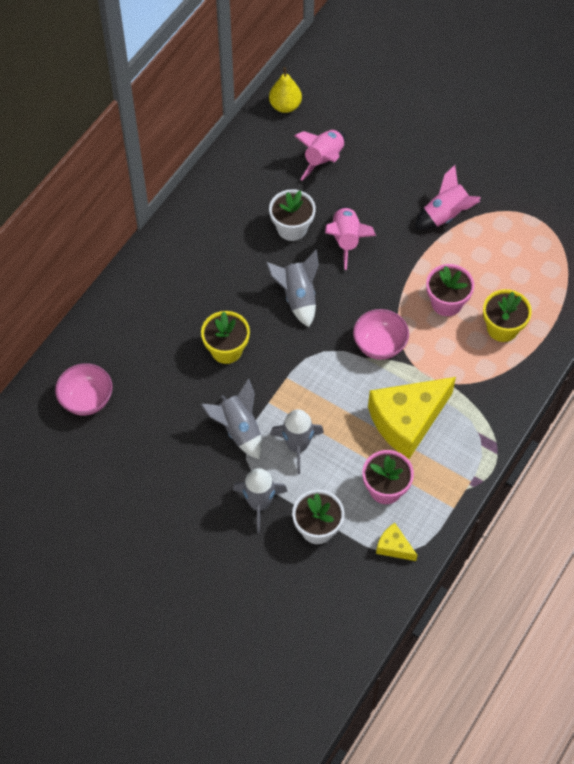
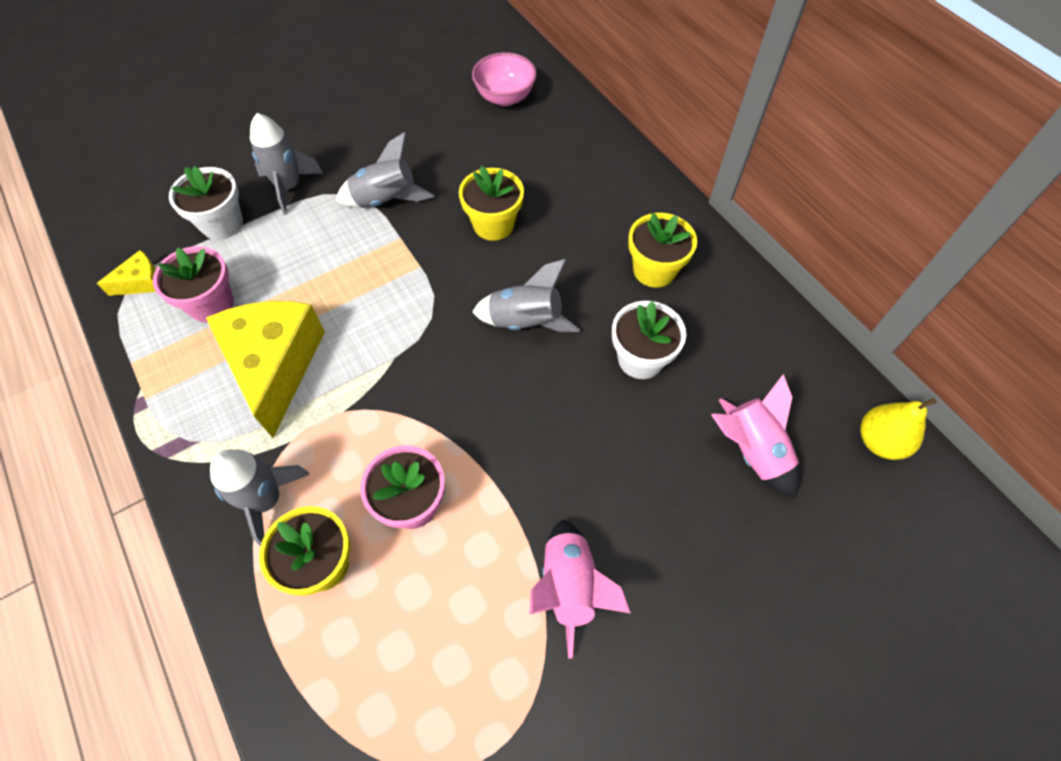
camera: 115 degrees right, 0 degrees up
(218, 242) = (654, 270): none -> yellow flower pot
(297, 446) = (327, 243): grey rocket -> grey rocket (266, 500)
(346, 240) = (588, 417): pink rocket -> none
(379, 345) = (400, 384): pink bowl -> none

